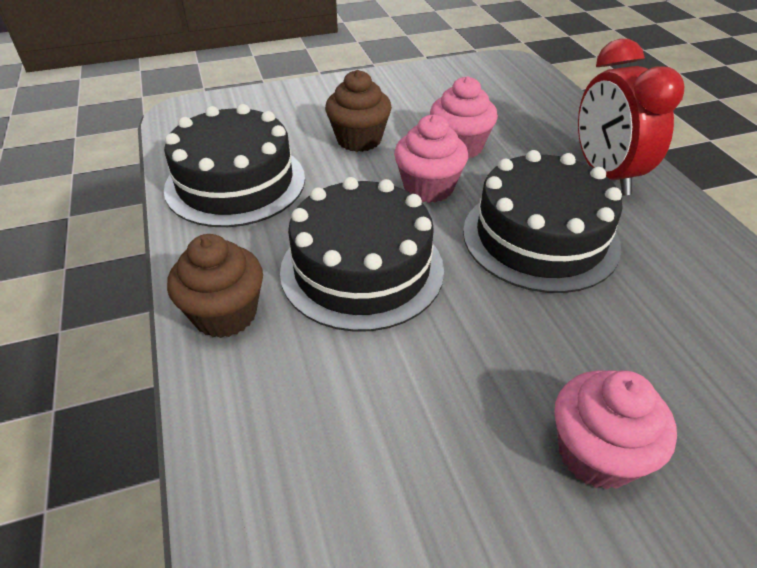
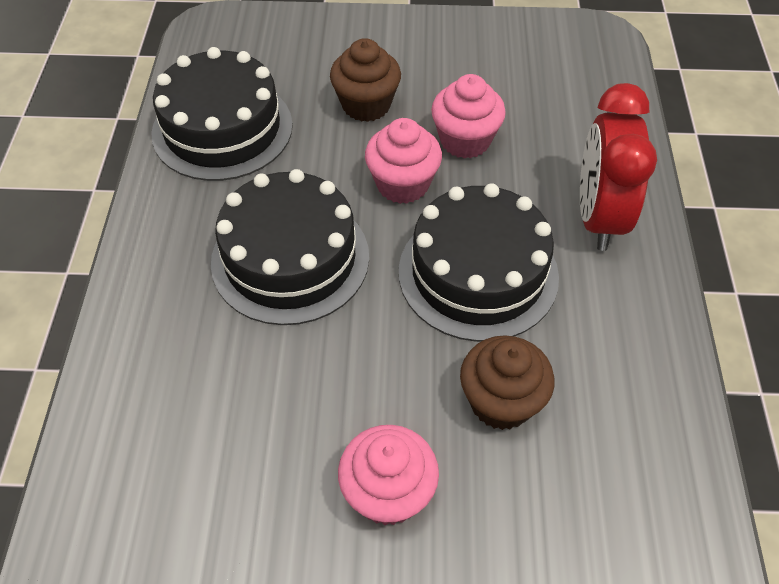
camera: 20 degrees right, 10 degrees up
(225, 314) = (154, 269): brown cupcake -> brown cupcake (501, 401)

